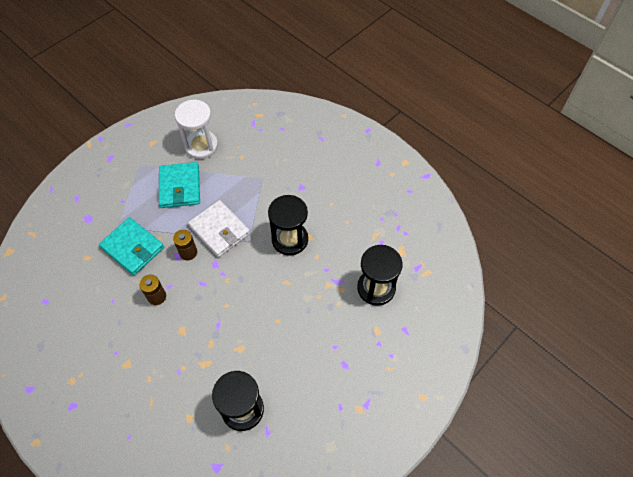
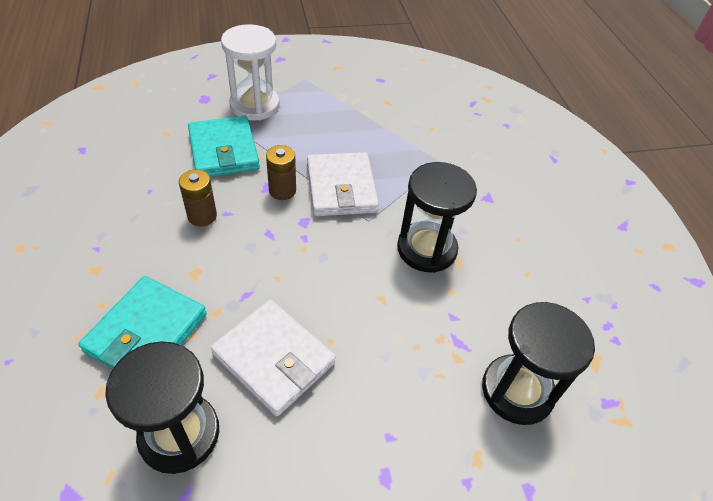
camera: 30 degrees right, 10 degrees down
(180, 187) = (331, 121): turquoise wallet -> turquoise wallet (146, 333)
(201, 146) = (390, 95): white hourglass -> white hourglass (254, 105)
(257, 347) = (274, 359): none -> white wallet

